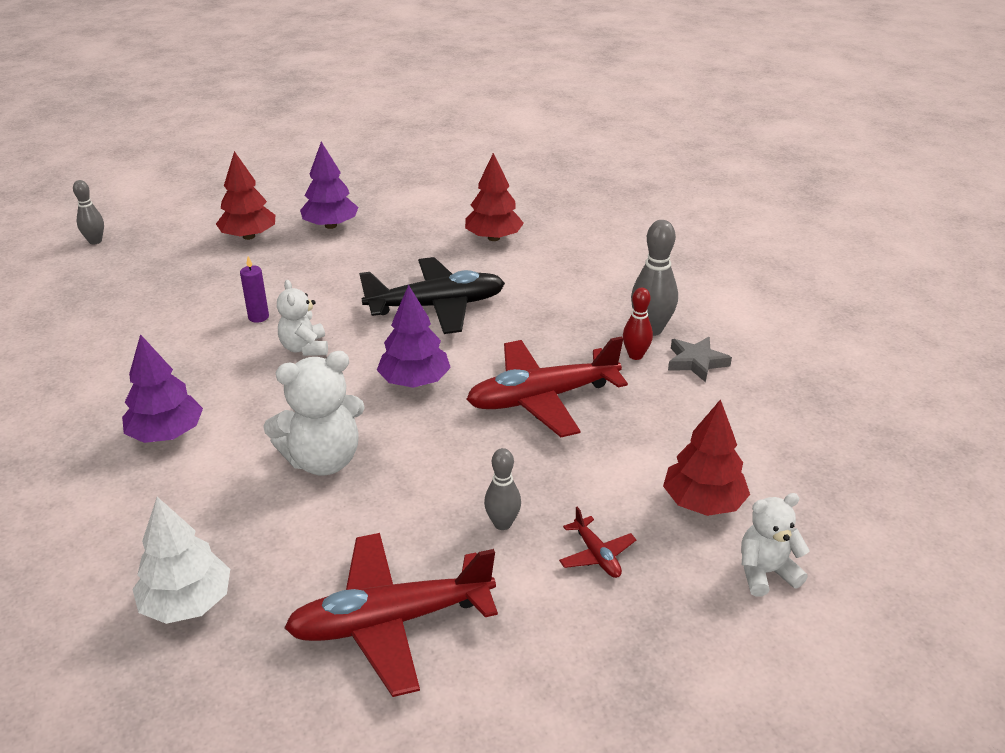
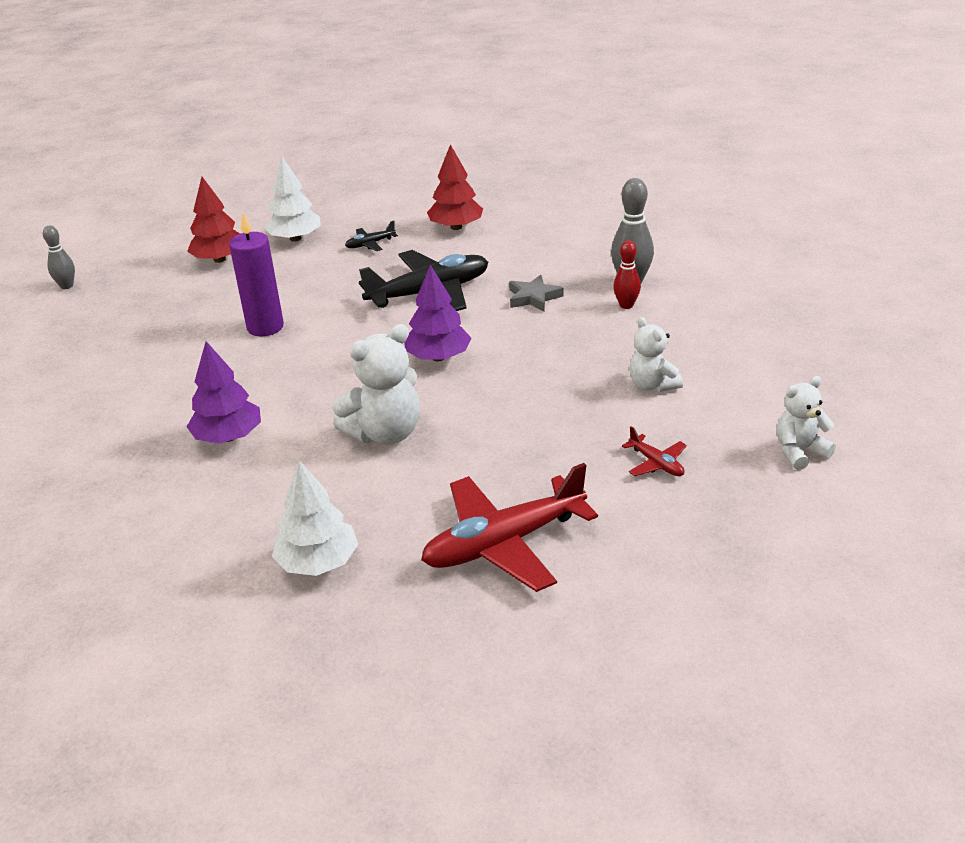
camera: 10 degrees left, 0 degrees up
(258, 317) = (265, 327): purple candle -> purple candle, size x1.87
(305, 348) = (323, 346): white teddy bear -> white teddy bear (652, 385)
(331, 225) = (295, 238): purple tree -> white tree
(400, 243) = (370, 244): none -> black plane
(502, 523) = (566, 454): grey bowling pin -> none
(542, 398) = (558, 352): red plane -> none
(696, 362) = (681, 302): grey star -> grey star (533, 297)
(703, 502) = (729, 409): red tree -> none

